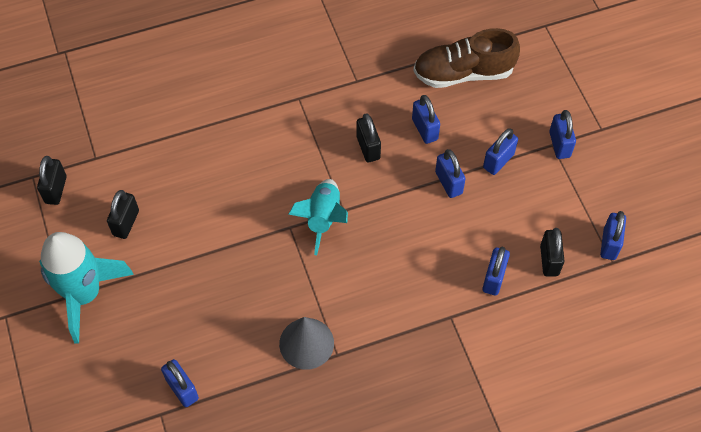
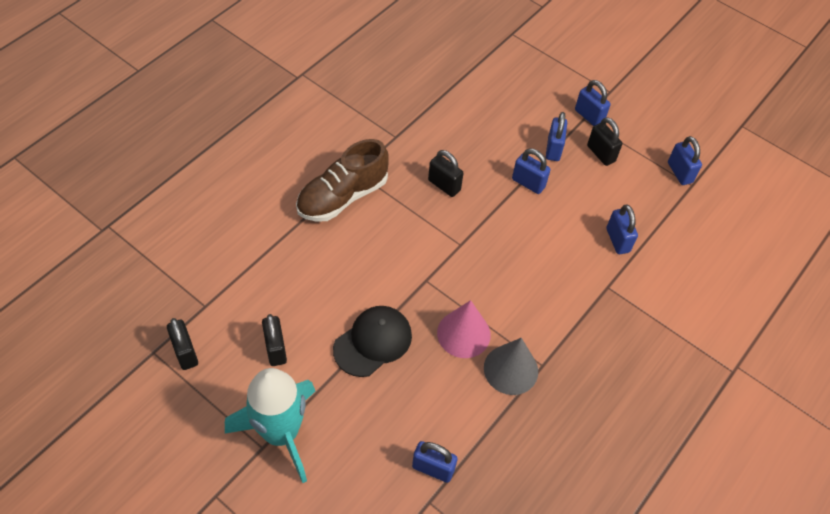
camera: 35 degrees left, 5 degrees down
(207, 258) = (373, 342): none -> black cap
(288, 291) = (463, 333): none -> pink cone
(323, 218) = (449, 259): turquoise rocket -> none
(425, 129) = (479, 150): blue padlock -> none
(463, 73) = (477, 94): brown shoe -> brown shoe (343, 197)
(549, 260) = (647, 206): black padlock -> black padlock (601, 153)

